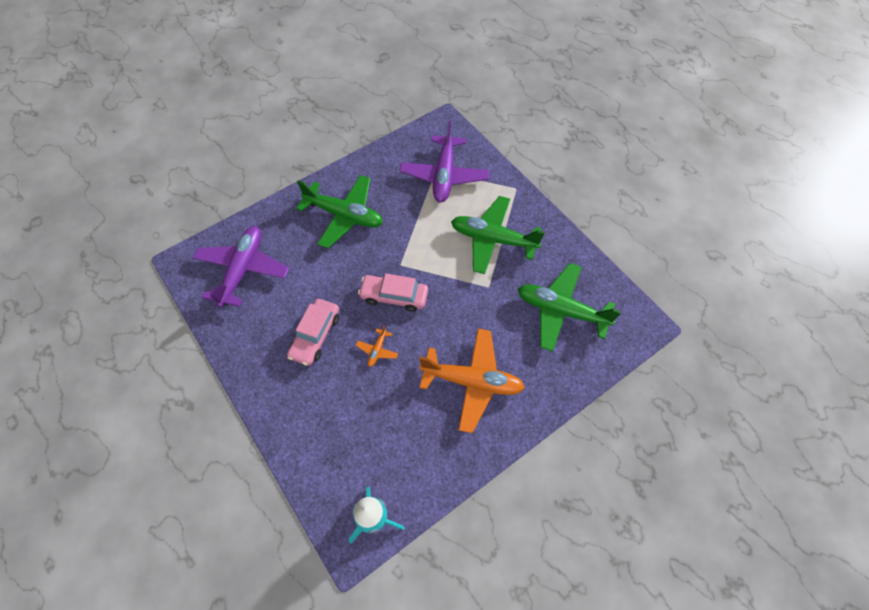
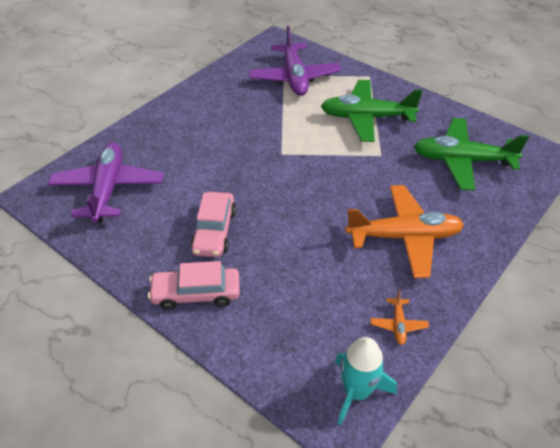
camera: 15 degrees left, 15 degrees down
(344, 215) = (204, 124): green plane -> none
(377, 350) = (289, 230): orange plane -> orange plane (398, 325)
(394, 296) = (287, 180): pink car -> pink car (196, 293)

